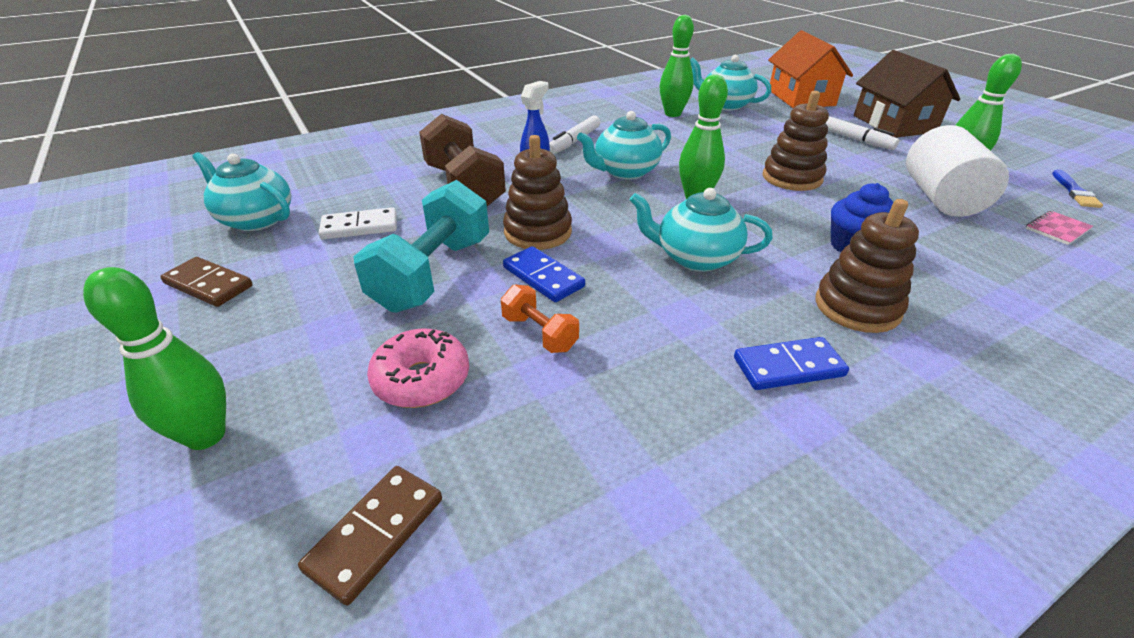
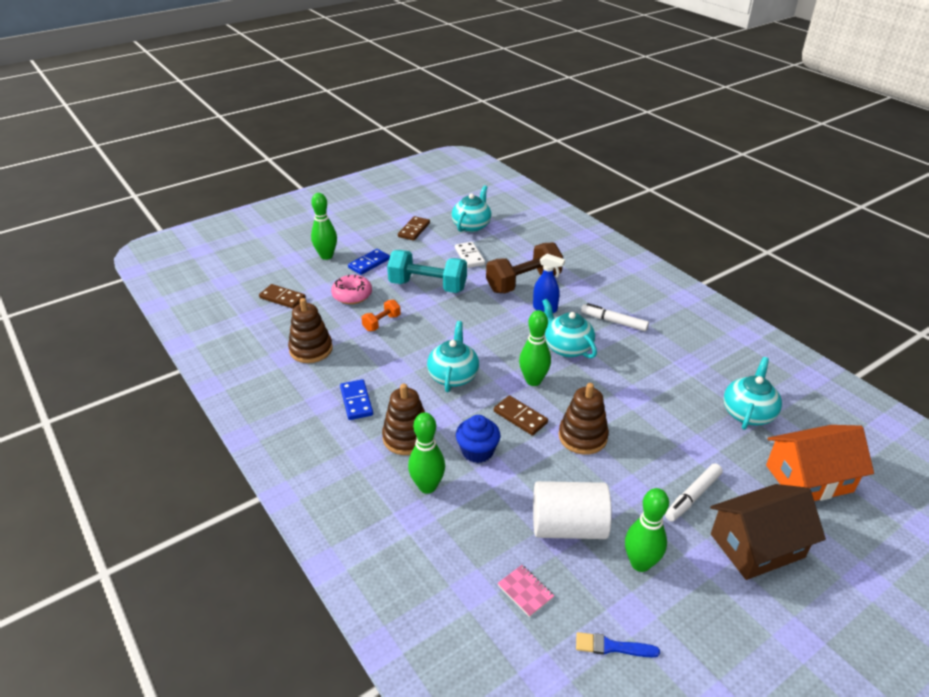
camera: 85 degrees right, 0 degrees up
(537, 232) = (474, 315): brown stacking toy -> brown stacking toy (311, 349)
(543, 277) = (428, 320): blue domino -> blue domino (369, 263)
(672, 114) = (703, 376): green bowling pin -> green bowling pin (427, 486)
(772, 212) = (520, 417): none -> brown domino

